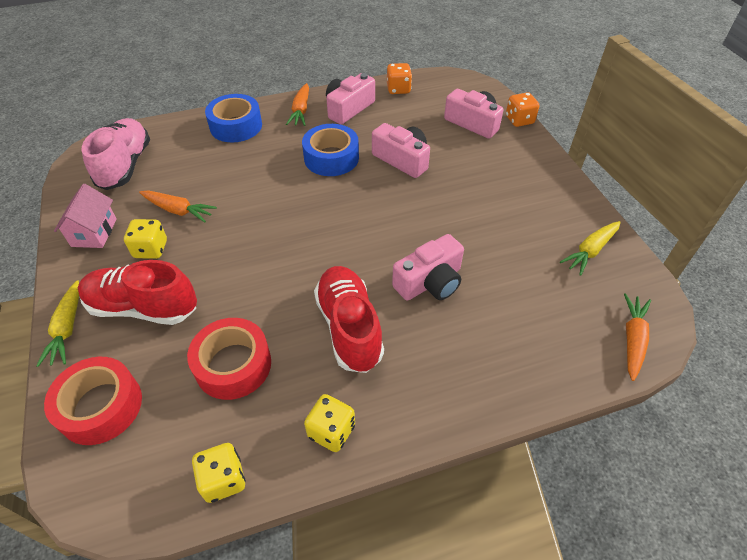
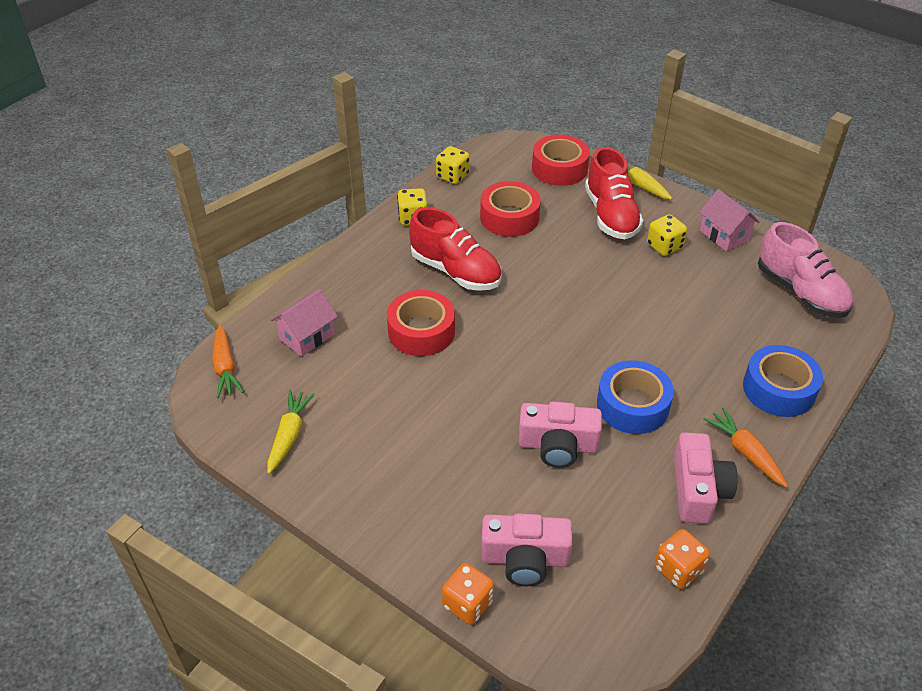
camera: 145 degrees right, 5 degrees down
(143, 307) = (611, 215): red shoe -> red shoe turned 105 degrees clockwise
(178, 210) = (691, 281): orange carrot -> none
(430, 282) = (421, 331): pink camera -> red tape
(539, 332) = (307, 336): none -> pink house

